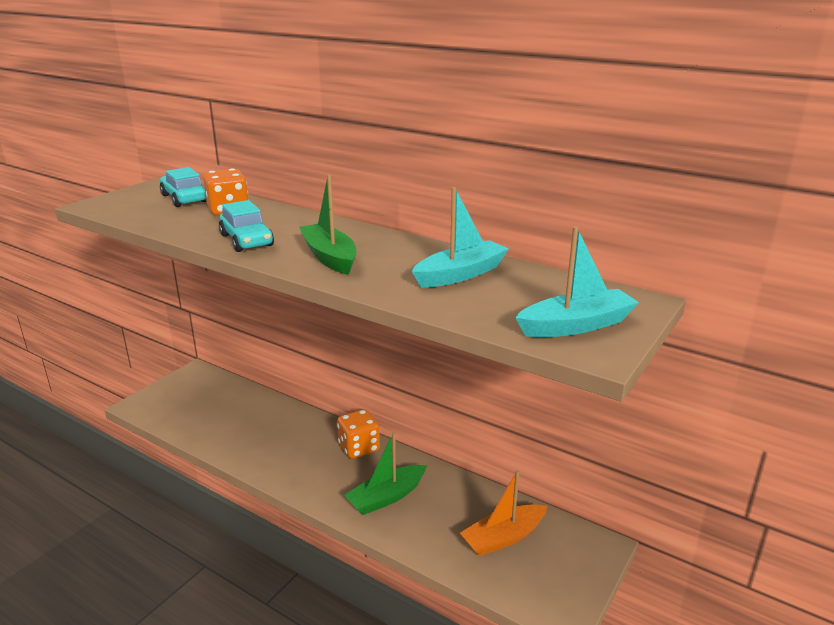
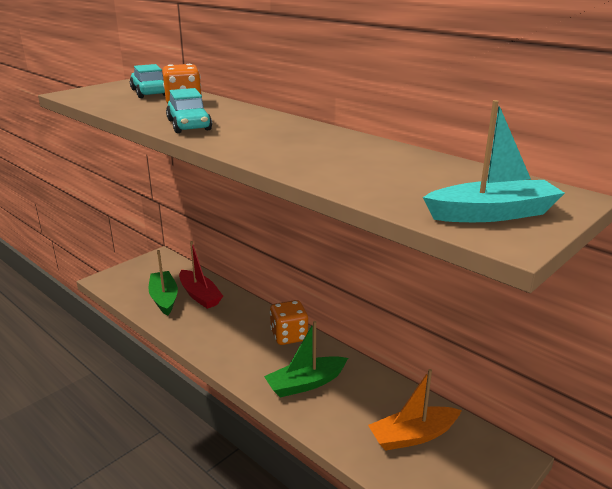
camera: 10 degrees right, 0 degrees up
(252, 412) = (200, 295): none -> red boat
(329, 257) = (260, 142): green boat -> green boat (164, 298)
(460, 274) = (383, 162): turquoise boat -> none

